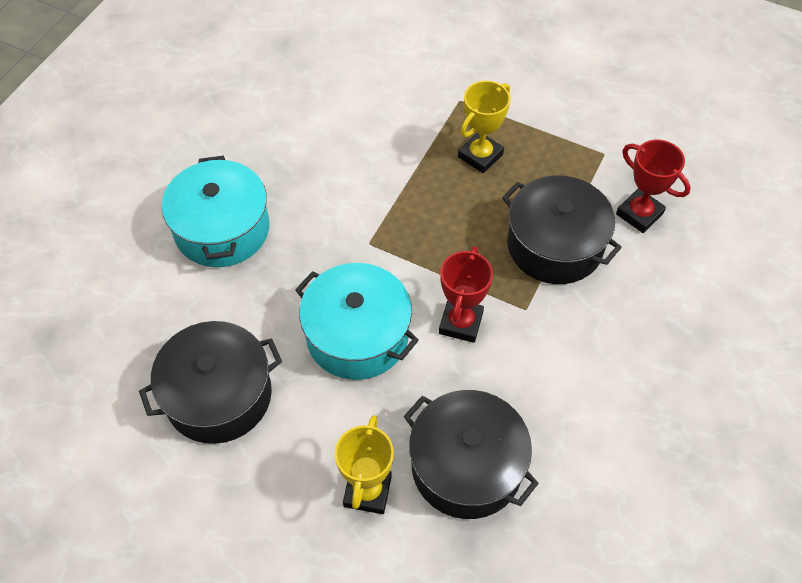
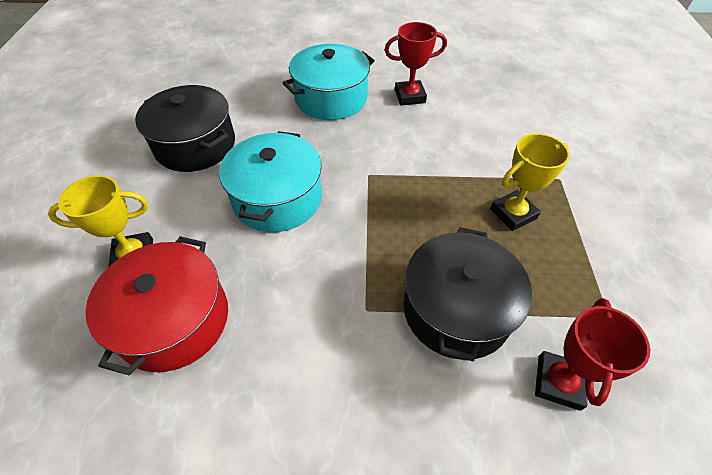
camera: 65 degrees right, 5 degrees down
(461, 323) = (323, 262): red trophy -> red trophy (410, 96)
(466, 466) = (174, 320): black pot -> red pot
(480, 156) = (513, 214): yellow trophy -> yellow trophy turned 45 degrees counterclockwise

